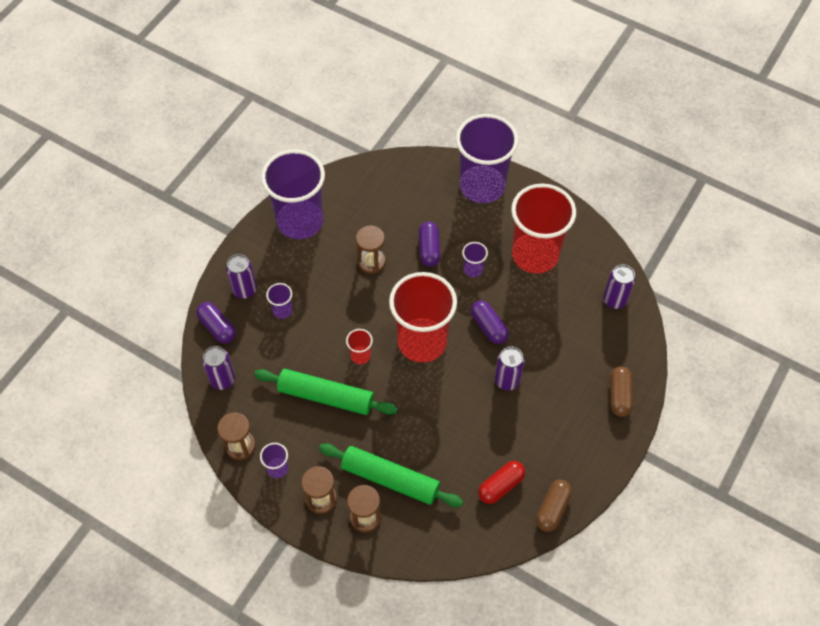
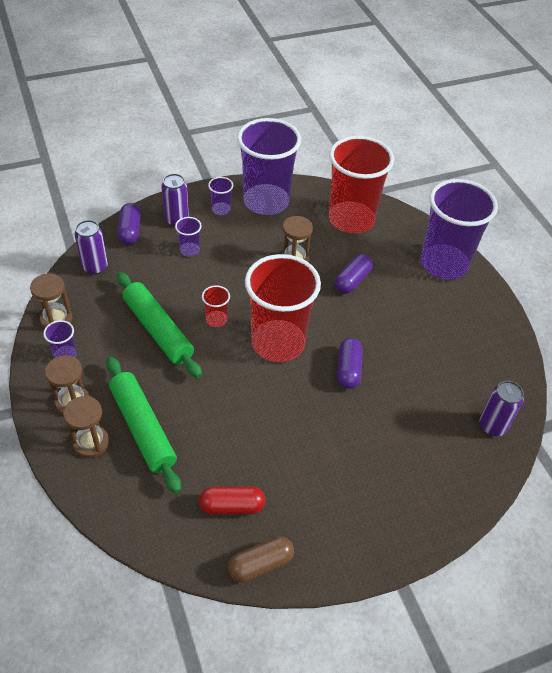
camera: 35 degrees right, 10 degrees down
(473, 269) = (376, 318): purple cup -> purple cup (221, 209)
(507, 380) = (324, 422): purple can -> none
(535, 255) = (445, 342): red cup -> red cup (351, 219)
(619, 396) = (422, 511): brown capsule -> none

